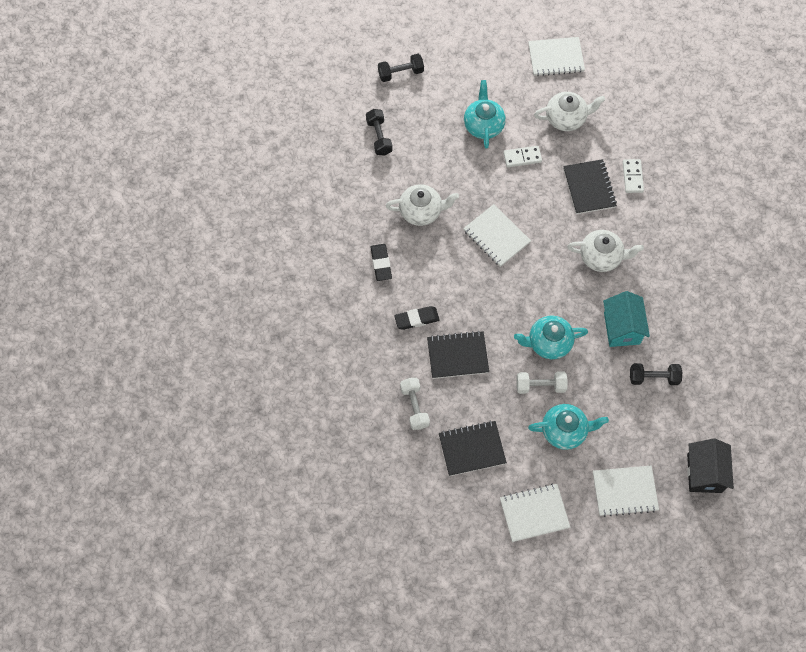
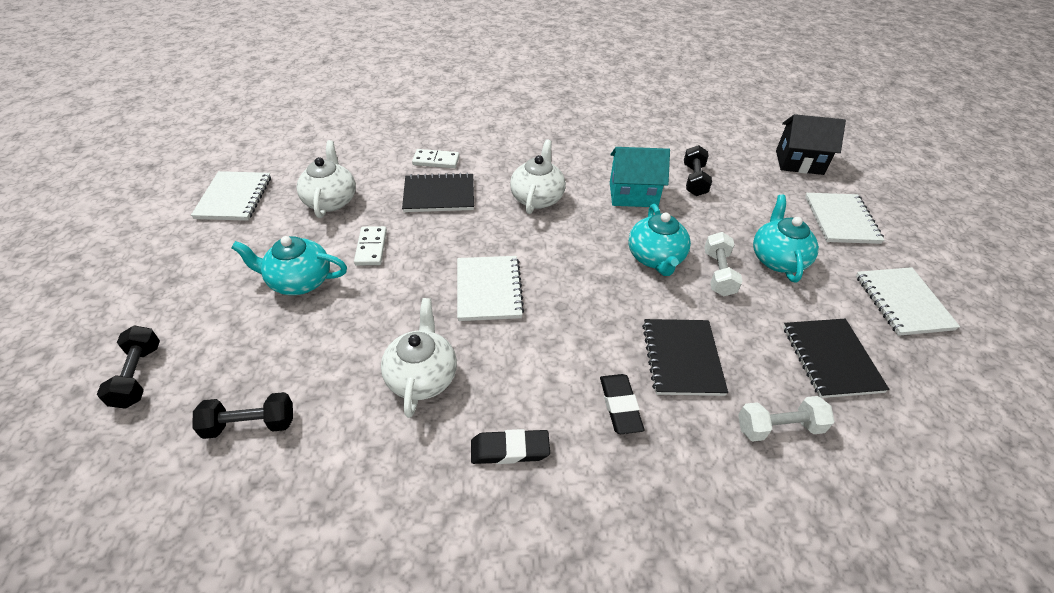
camera: 85 degrees left, 20 degrees down
(496, 236) = (489, 289): white notebook -> white notebook turned 60 degrees counterclockwise

